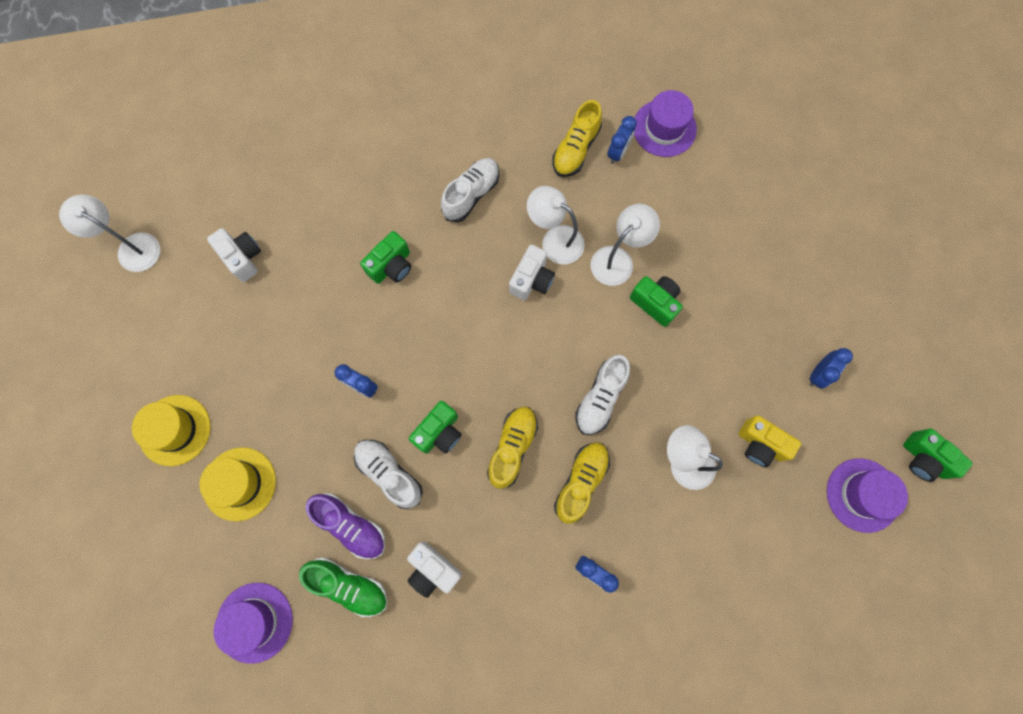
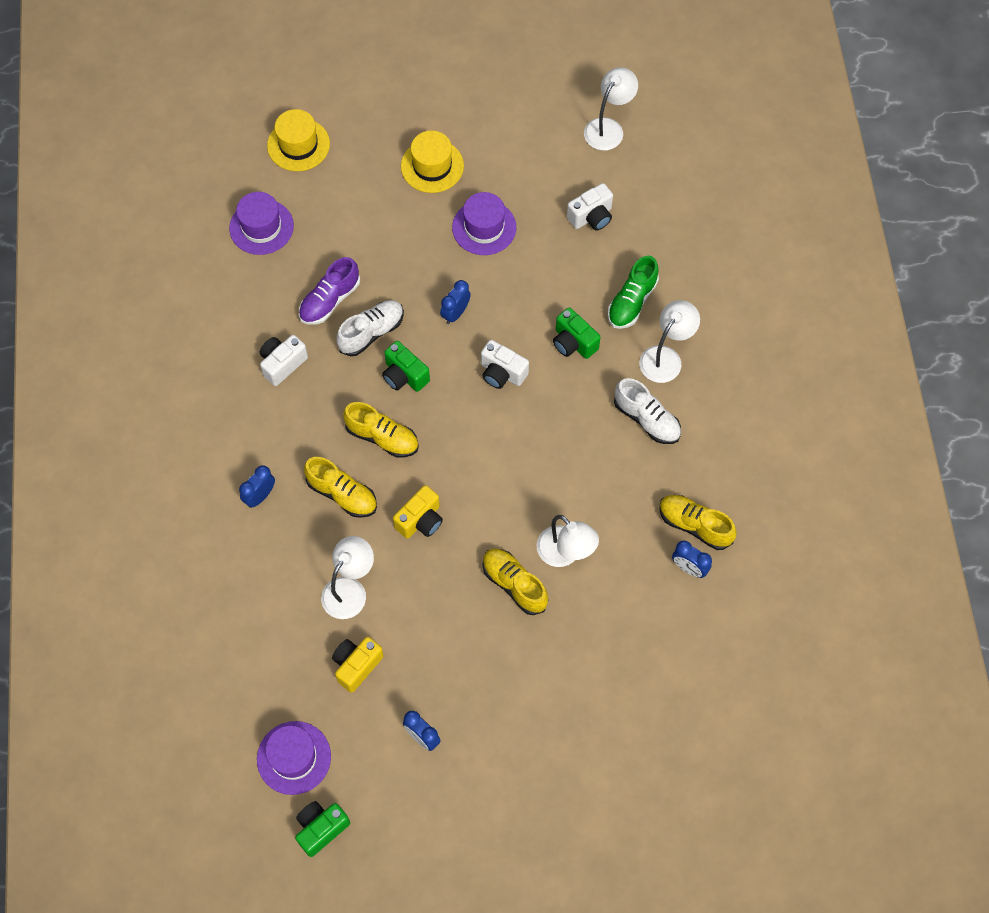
camera: 95 degrees right, 10 degrees down
(239, 483) = (378, 215): yellow hat -> yellow hat (298, 145)
(349, 585) = (279, 297): green shoe -> green shoe (632, 301)
(531, 280) = (549, 468): white camera -> white camera (502, 373)
(555, 240) = (591, 494): white lamp -> white lamp (665, 357)
(600, 398) = (420, 520): white shoe -> yellow camera
(655, 303) = (514, 584): green camera -> yellow shoe
(664, 128) = (717, 621): purple hat -> purple hat (484, 227)

